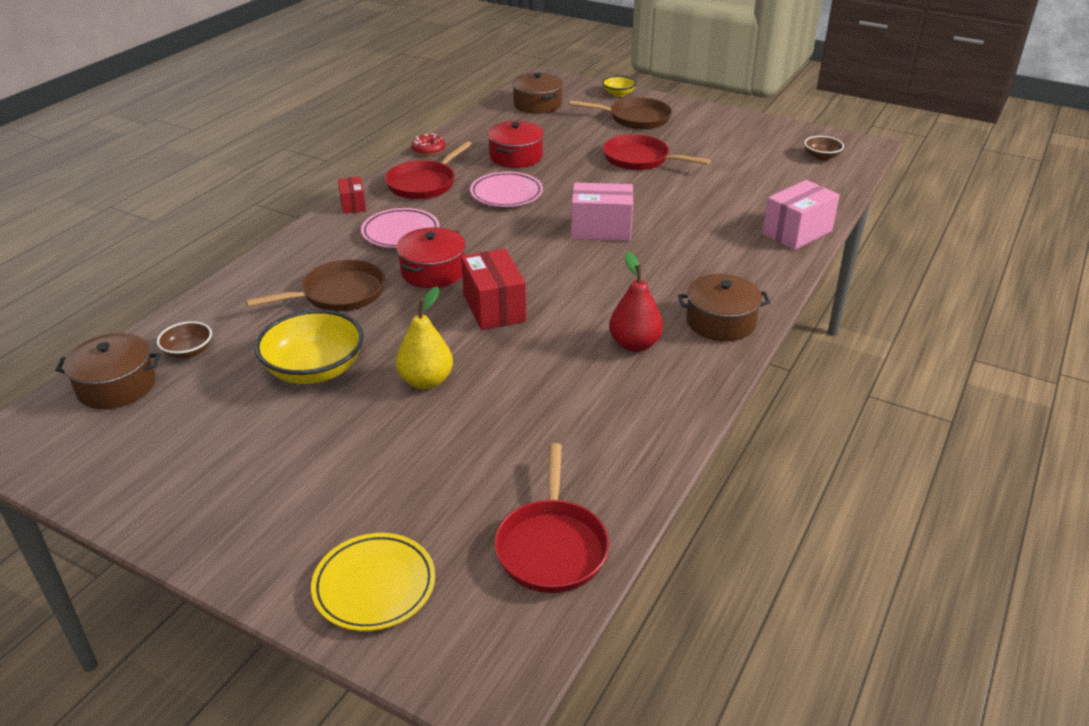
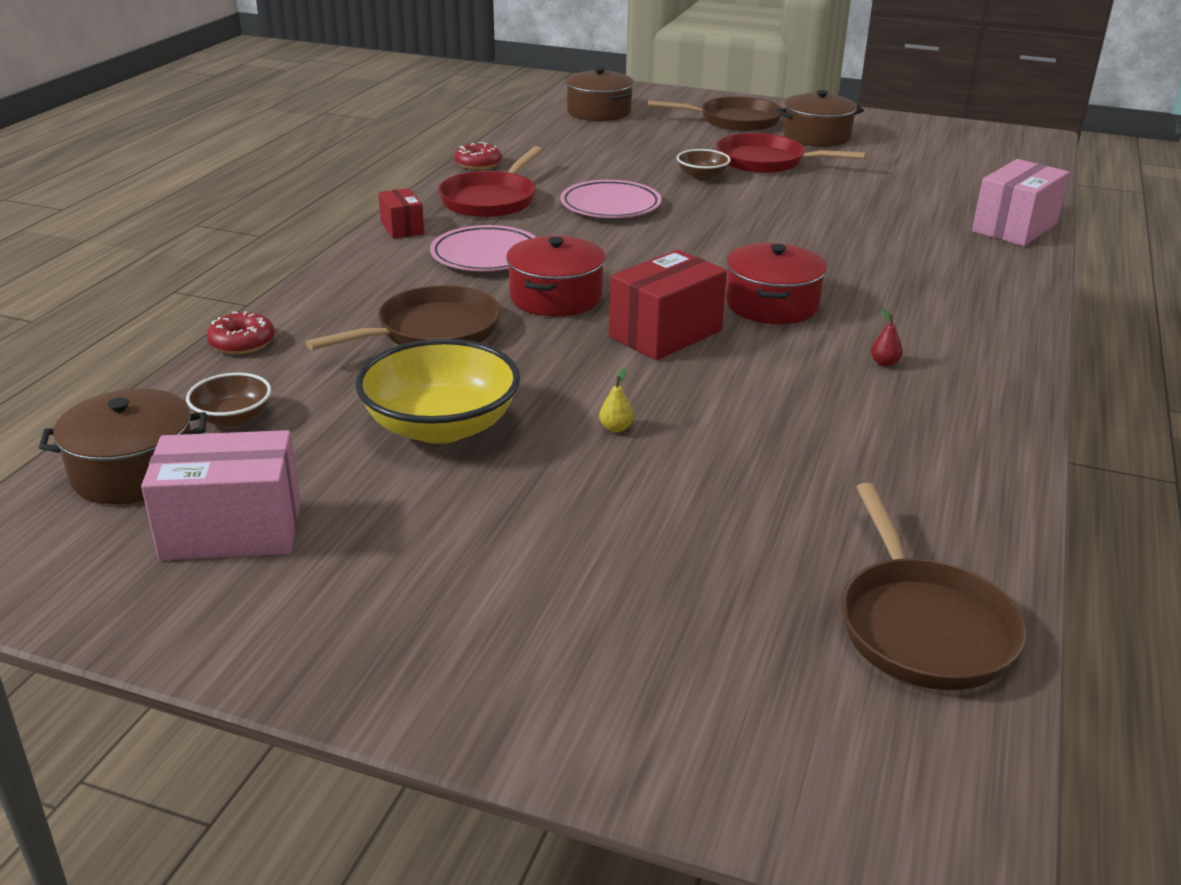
camera: 10 degrees left, 5 degrees down
(214, 293) = (242, 343): none -> red donut
(374, 586) = (681, 712): yellow plate -> none
(426, 381) = (615, 428): yellow pear -> yellow pear, size x0.41
(494, 308) = (665, 334): red box -> red box turned 75 degrees clockwise
(516, 157) = (601, 166): red pot -> red pot (772, 304)
(552, 546) = (921, 625): red pan -> brown pan
(601, 229) = (760, 238): pink box -> pink box (232, 530)
(618, 94) = (697, 97): yellow bowl -> none
(634, 344) = (884, 363): red pear -> red pear, size x0.41
(720, 322) = (982, 329): brown pot -> brown pot (816, 136)
(821, 156) = (991, 149): brown bowl -> brown bowl (702, 176)

